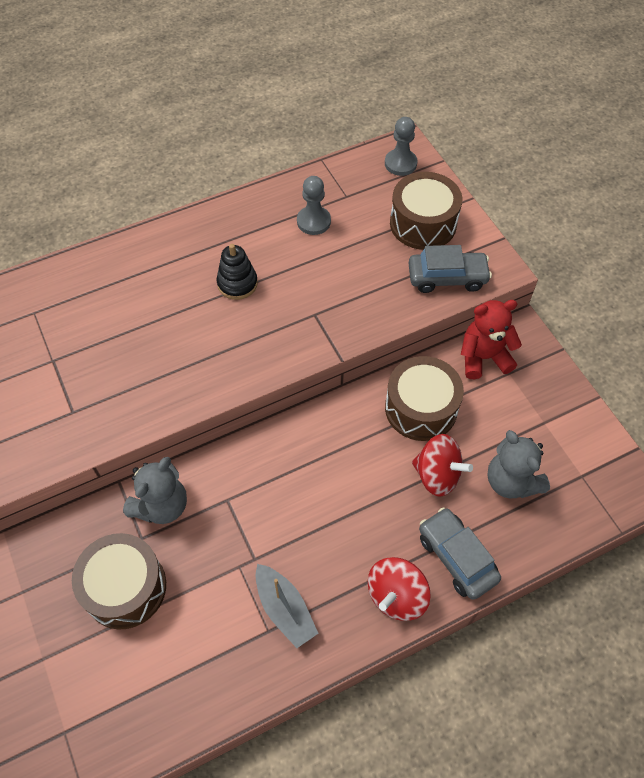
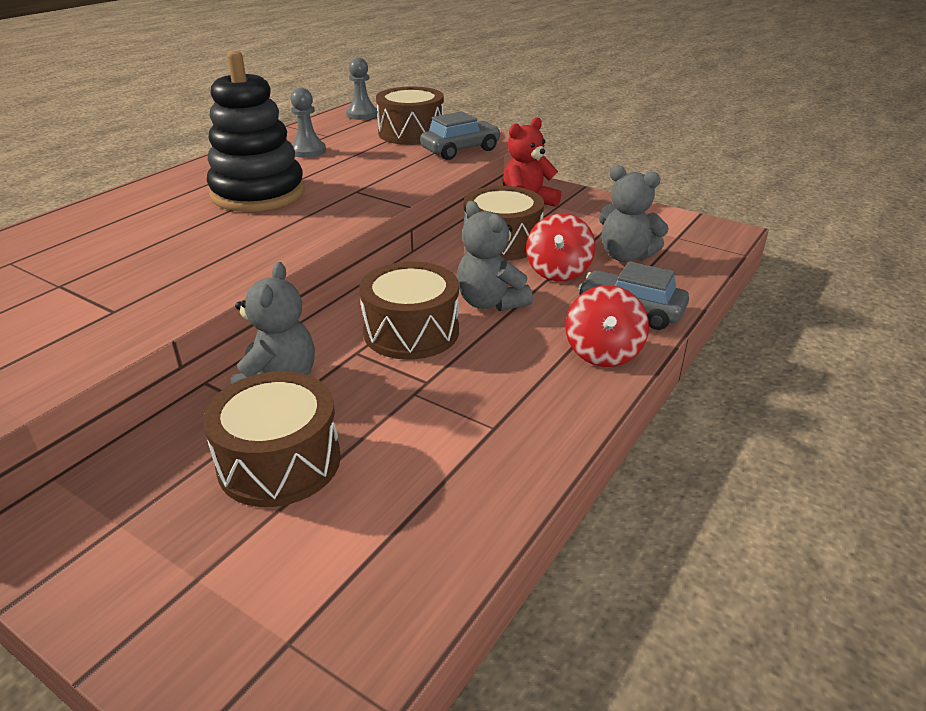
camera: 30 degrees left, 25 degrees down
(237, 283) = (258, 193): black stacking toy -> black stacking toy, size x2.02
(277, 495) = (411, 331): none -> brown drum
(284, 609) = (497, 404): grey boat -> none
(356, 489) = (490, 302): none -> grey teddy bear
(437, 475) = (558, 272): red spinning top -> red spinning top turned 105 degrees clockwise

